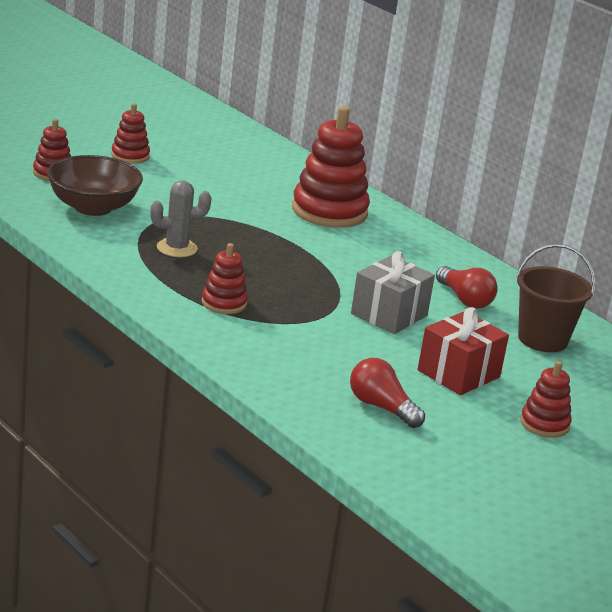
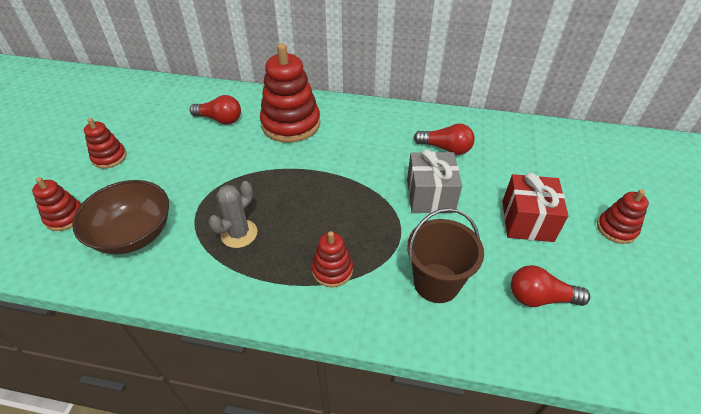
camera: 35 degrees left, 20 degrees up
(263, 177) = (220, 119): none -> red light bulb
(542, 339) = (518, 152): brown bucket -> brown bucket (436, 283)

